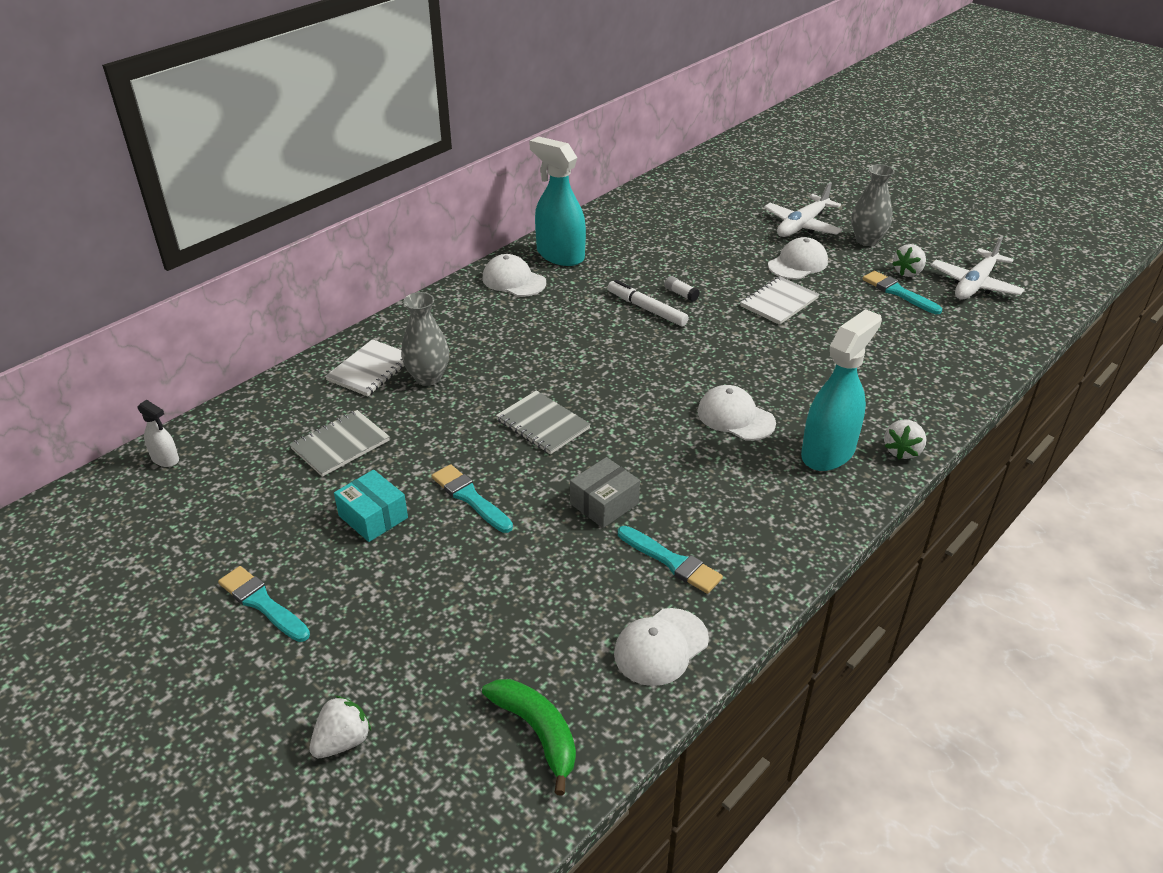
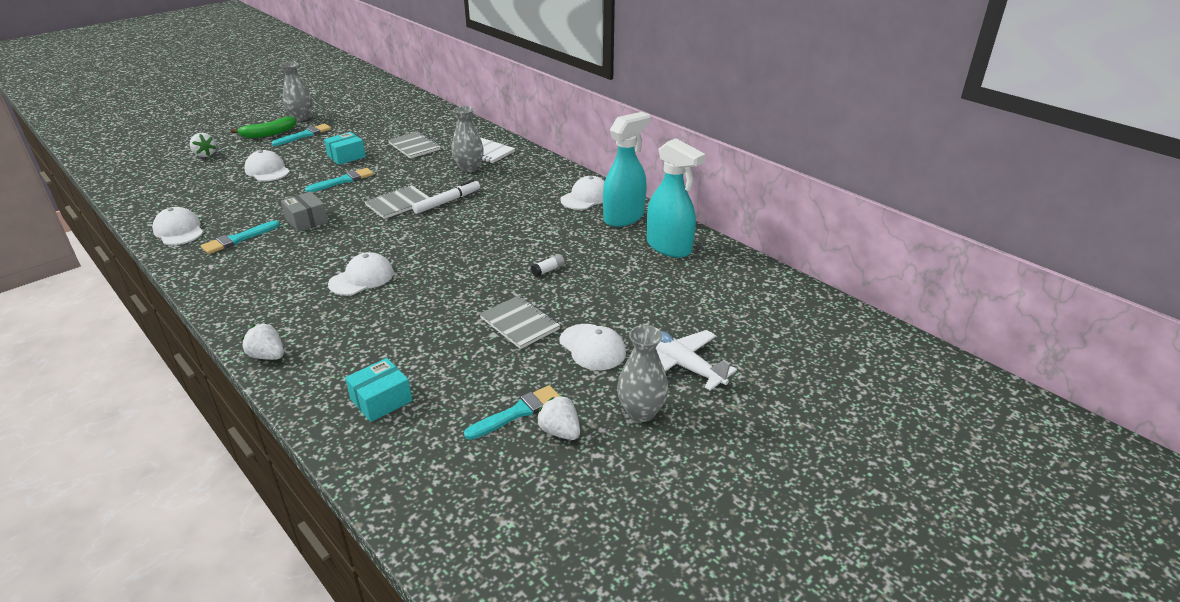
camera: 95 degrees right, 5 degrees down
(160, 637) = (301, 118): none -> grey vase
(165, 459) = (427, 109): white spray bottle -> none
(427, 607) = (267, 170): none -> white cap
(537, 732) = (162, 195): green banana -> green banana (269, 133)
(646, 309) = (528, 251): white marker -> white marker (447, 201)
(779, 302) = (519, 323): white notebook -> grey notebook
(828, 452) = (293, 316): turquoise spray bottle -> turquoise spray bottle (669, 247)
(923, 363) = (381, 400): none -> turquoise box
(975, 284) = (519, 489): white plane -> none

